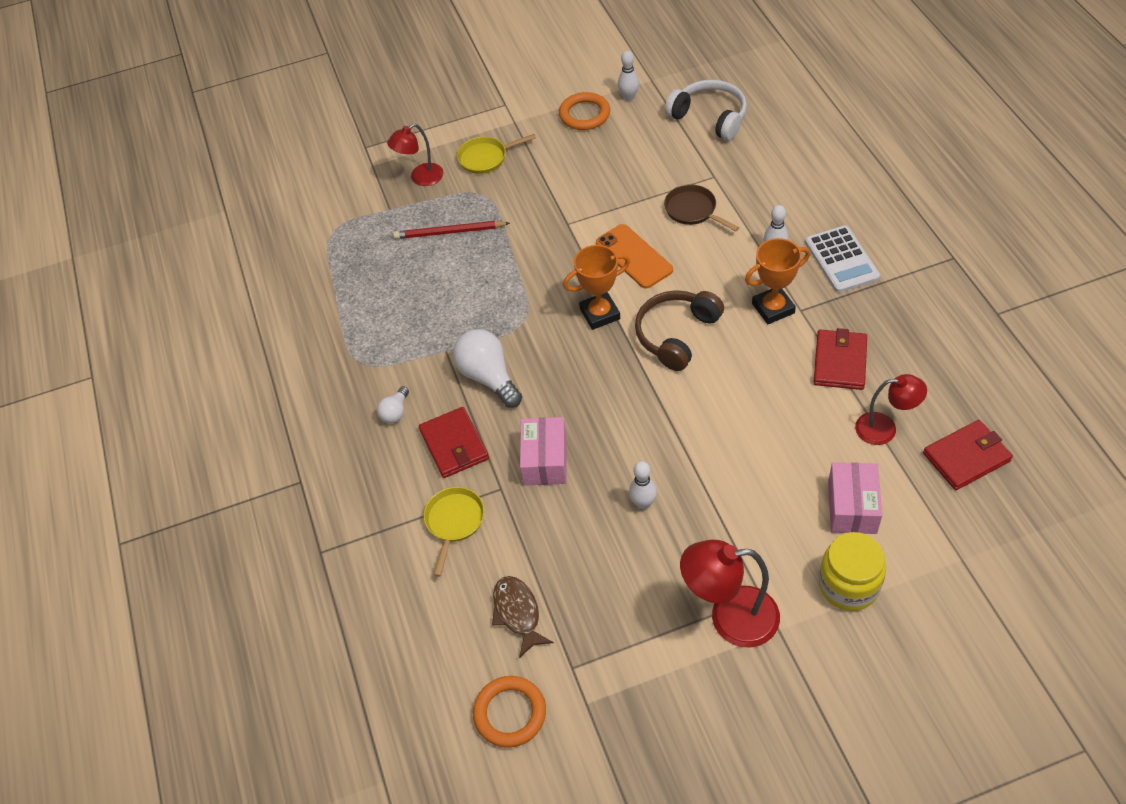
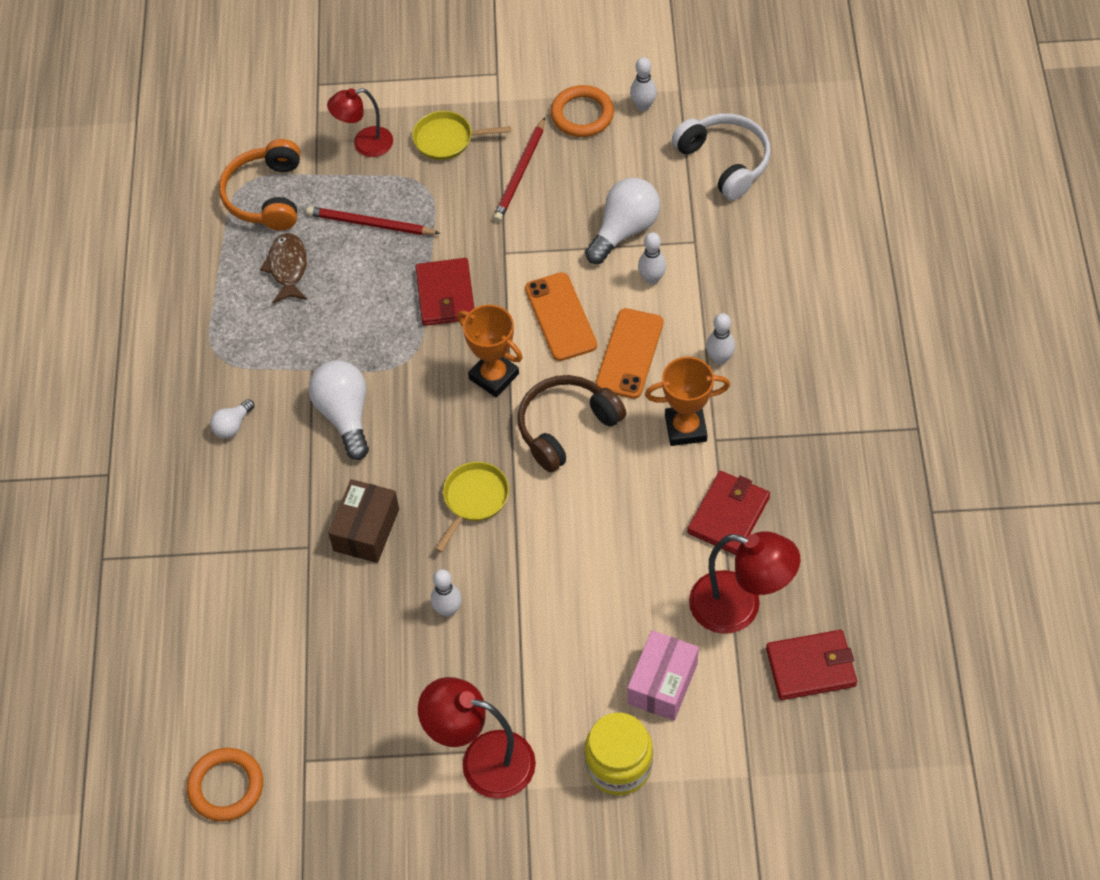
camera: 15 degrees right, 5 degrees up
(355, 234) = (266, 196): none -> orange headphones
(454, 445) = (279, 482): red wallet -> red wallet (445, 295)
(454, 522) = (247, 569): yellow pan -> yellow pan (473, 500)
(518, 613) = (273, 687): brown fish -> brown fish (288, 268)
(545, 460) = (366, 530): pink box -> brown box
(554, 165) = (520, 173): none -> red pencil
(600, 314) = (494, 376): orange trophy -> orange trophy turned 45 degrees clockwise
(655, 183) = (624, 230): none -> white light bulb
(693, 210) = (652, 279): brown pan -> white bowling pin
(702, 267) = (630, 354): none -> orange phone
(841, 260) = (789, 392): white calculator -> none
(884, 428) = (739, 607): red lamp -> red lamp, size x1.54

